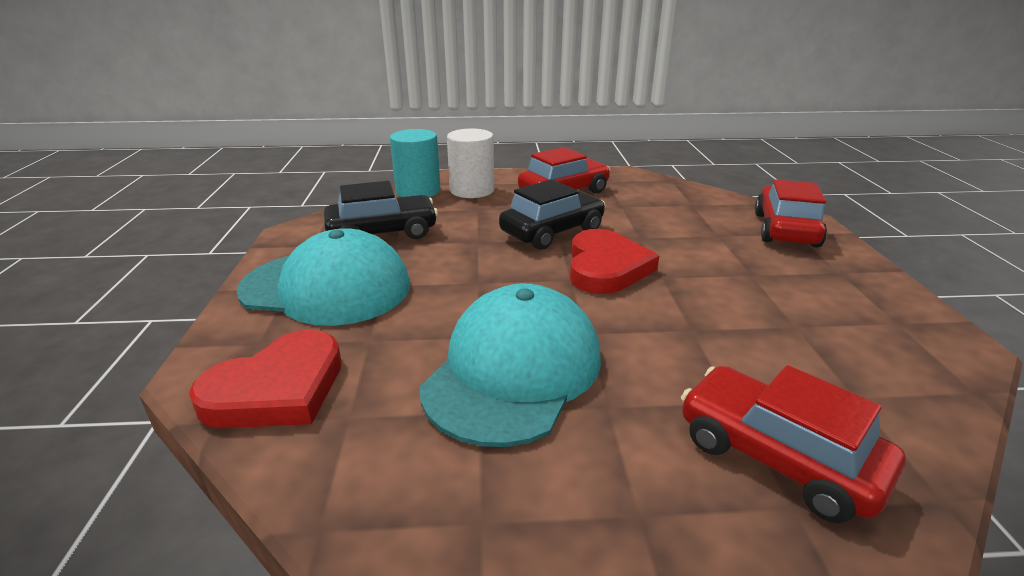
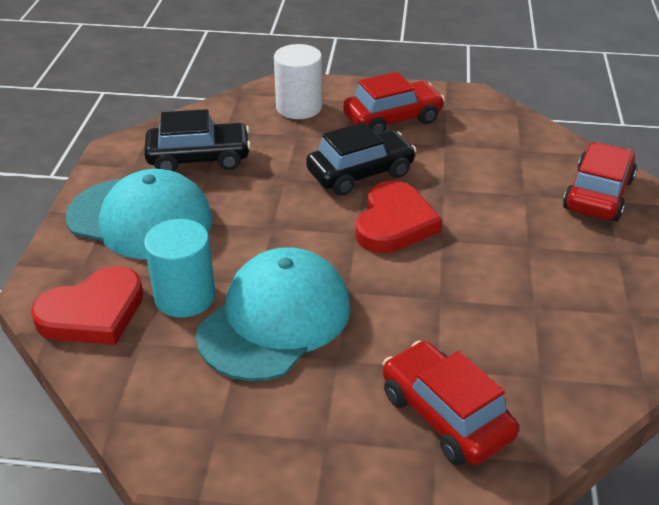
camera: 10 degrees right, 10 degrees up
(418, 191) = (244, 103): turquoise cylinder -> turquoise cylinder (185, 297)

